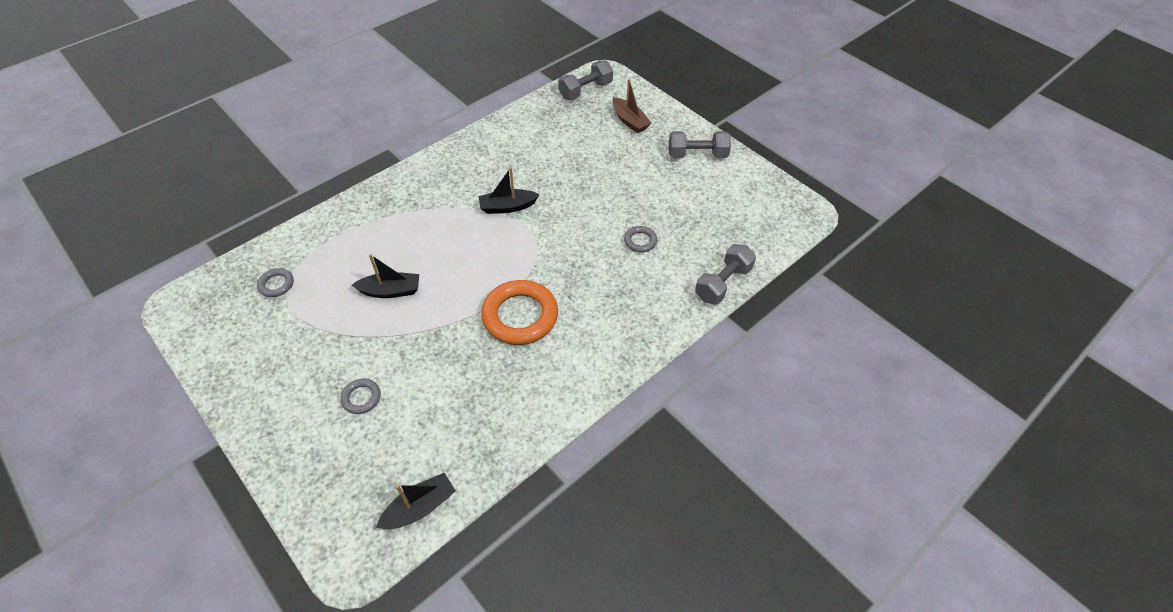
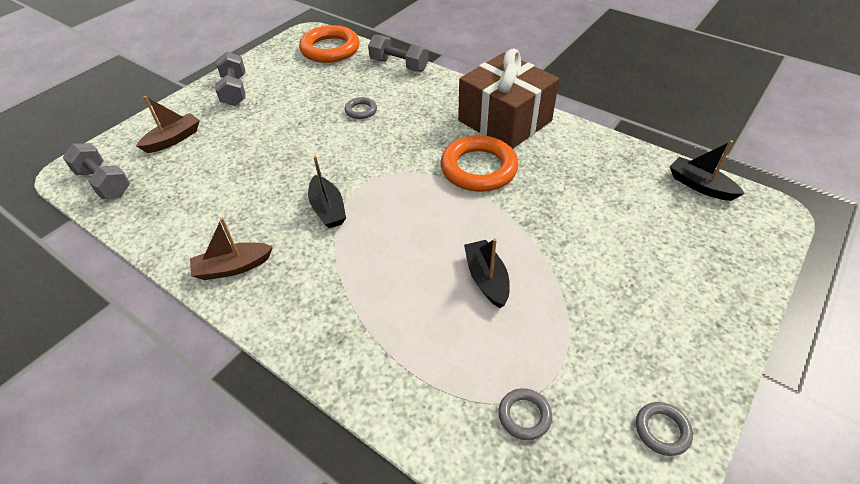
camera: 100 degrees left, 5 degrees down
(361, 398) = (630, 258): grey ring -> grey ring (662, 430)
(469, 155) = (233, 267): none -> brown boat
(589, 357) = (504, 121): none -> brown gift
(767, 228) = (330, 49): none -> orange ring

